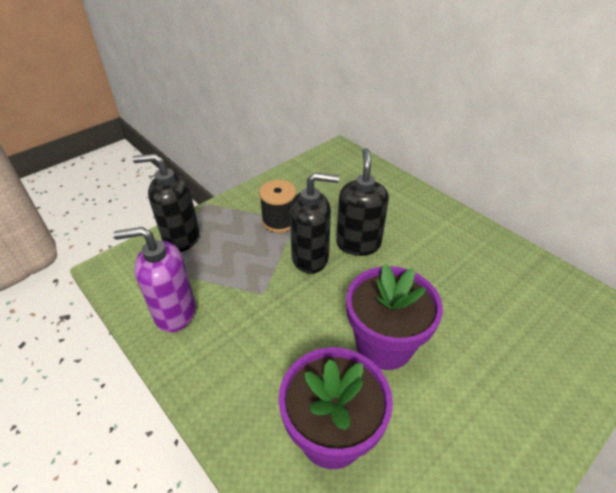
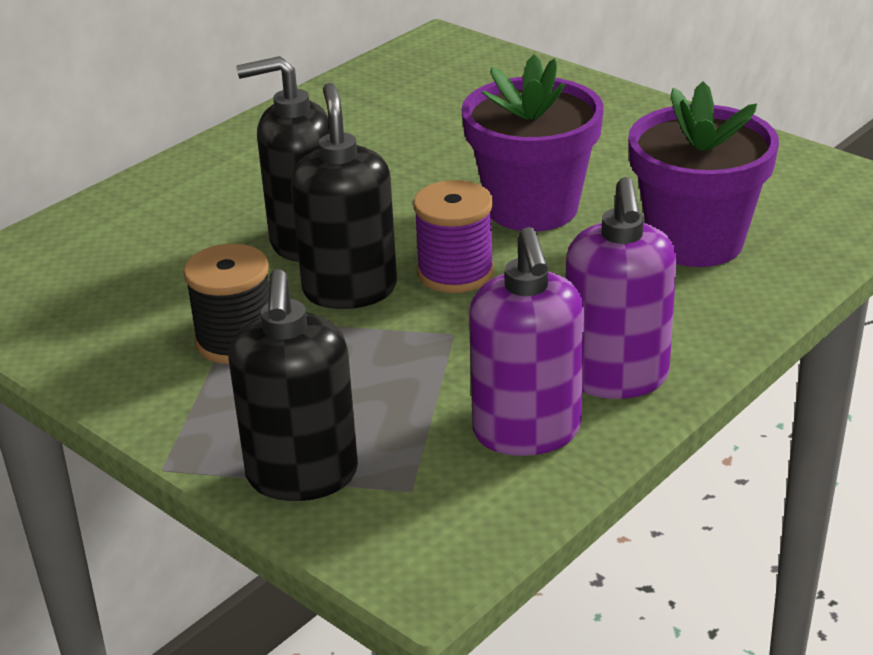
camera: 95 degrees left, 10 degrees down
(201, 357) = (616, 377): none -> purple soap dispenser
(318, 299) = (455, 272): none -> purple spool

